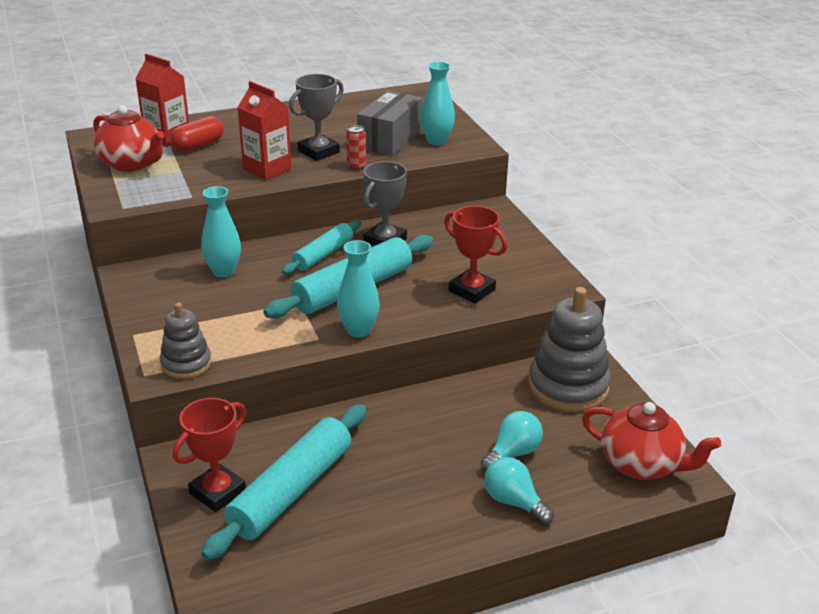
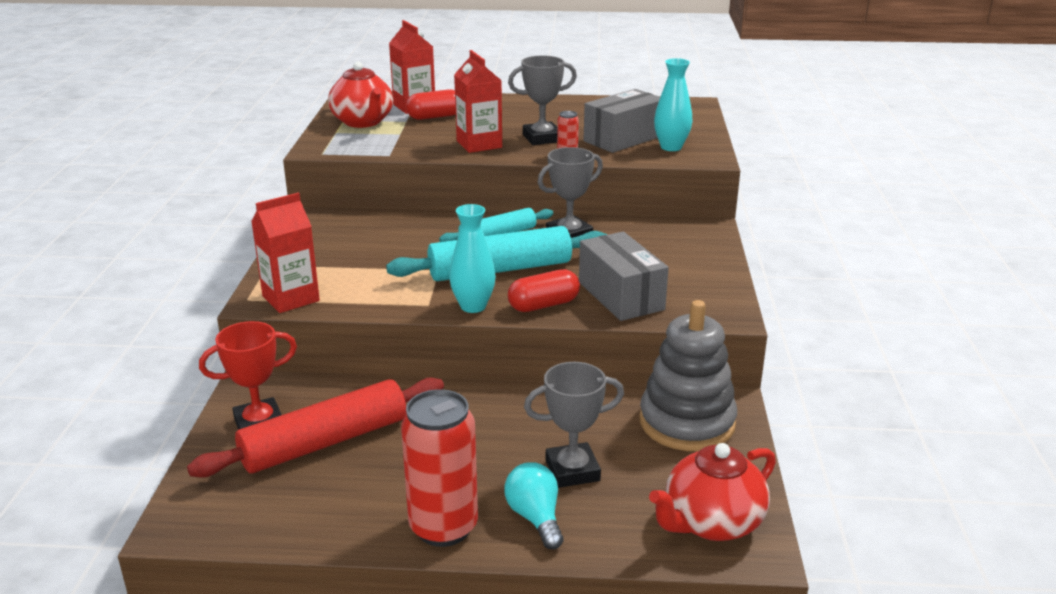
camera: 25 degrees right, 5 degrees down
(186, 364) = (291, 298): grey stacking toy -> red carton
(223, 271) = (392, 231): turquoise vase -> none
(291, 490) = (325, 442): turquoise rolling pin -> red rolling pin
(416, 314) = (543, 305): none -> red capsule
(449, 534) = (443, 527): none -> red can
(472, 290) = (620, 296): red trophy -> grey box
(512, 453) = (572, 471): turquoise light bulb -> grey trophy
(641, 464) = (711, 523): red teapot -> red teapot turned 90 degrees clockwise

